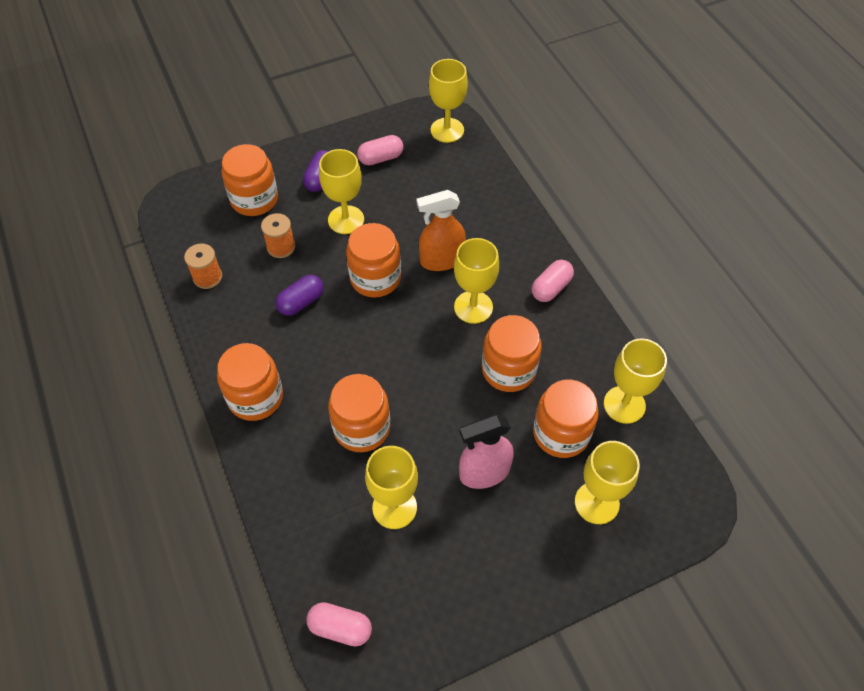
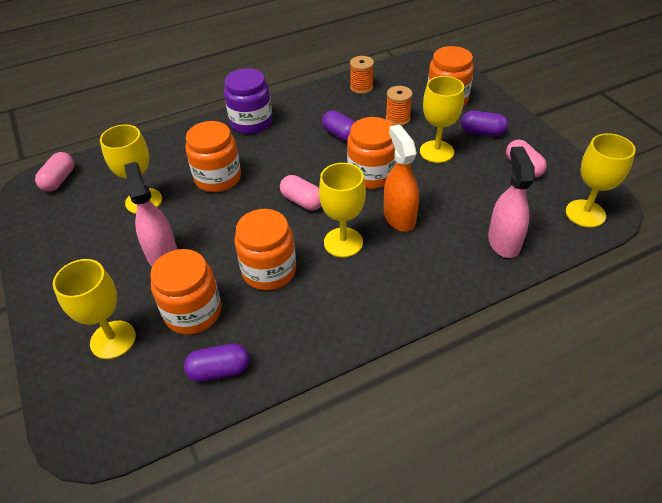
camera: 90 degrees right, 10 degrees down
(255, 397) = (251, 122): orange jar -> purple jar
(478, 189) = (503, 241): none -> pink spray bottle
(551, 288) = (374, 306): pink capsule -> pink capsule (302, 201)
(624, 405) = (219, 370): yellow goblet -> purple capsule

